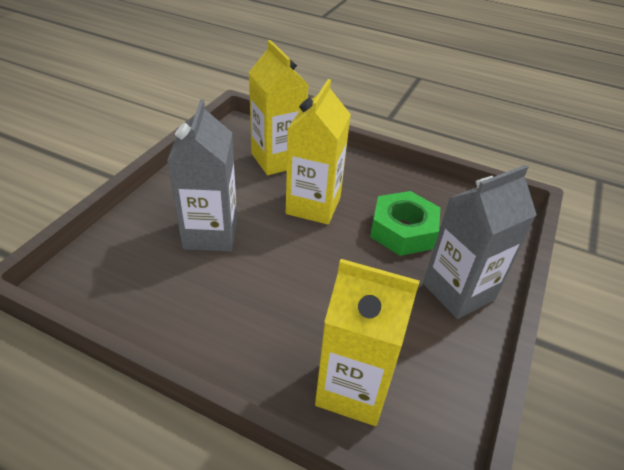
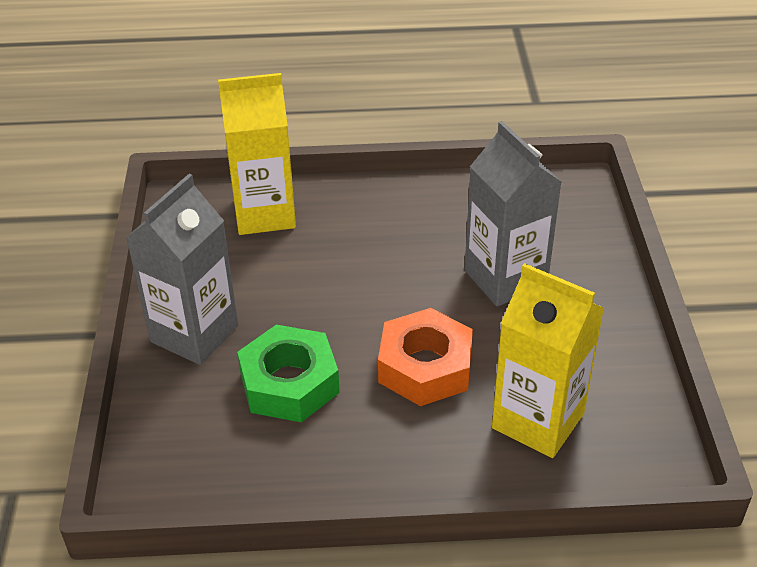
camera: 155 degrees right, 0 degrees up
(313, 206) = (425, 367): yellow carton -> orange nut

